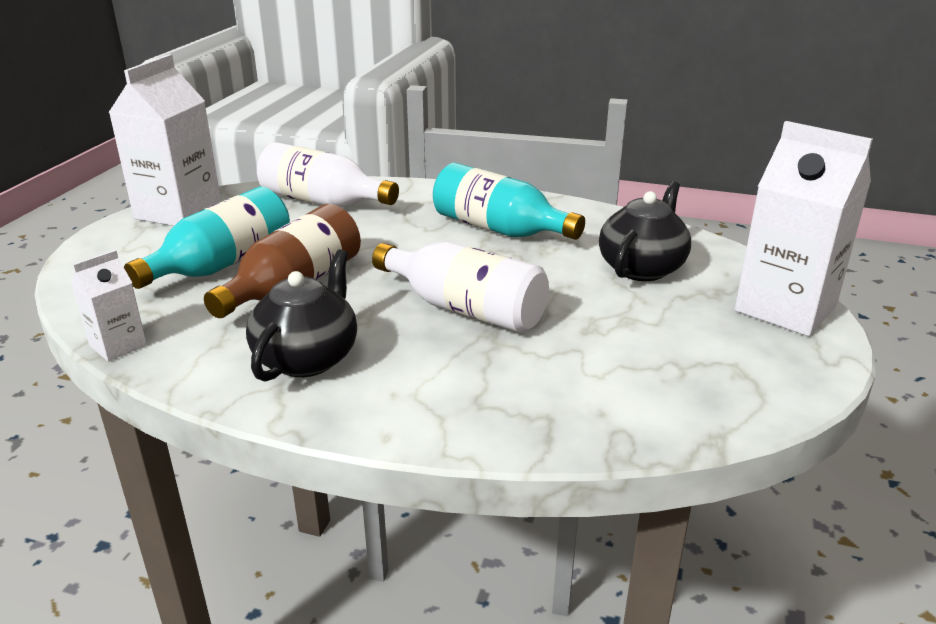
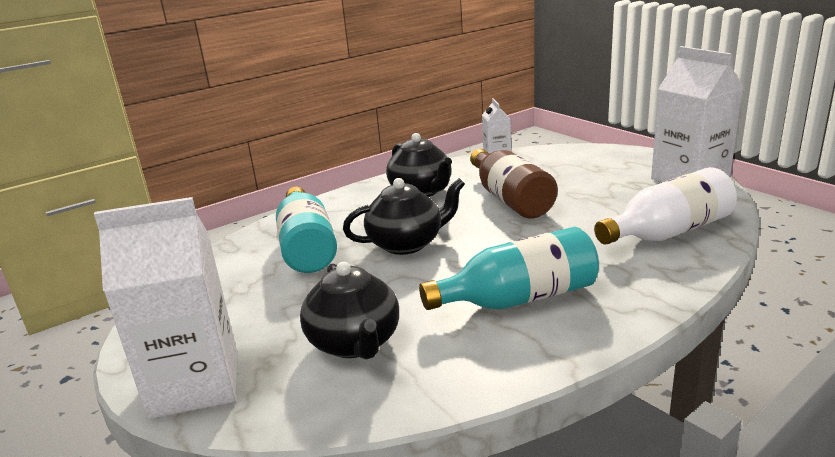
camera: 130 degrees right, 5 degrees down
(223, 264) = (571, 184): turquoise bottle -> turquoise bottle (307, 247)
(465, 309) = (407, 244): white bottle -> black teapot

